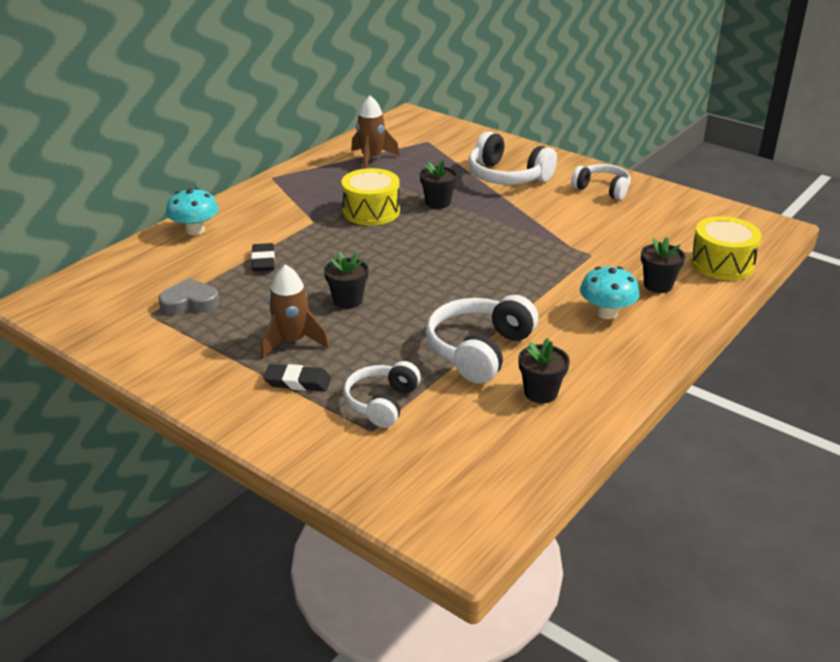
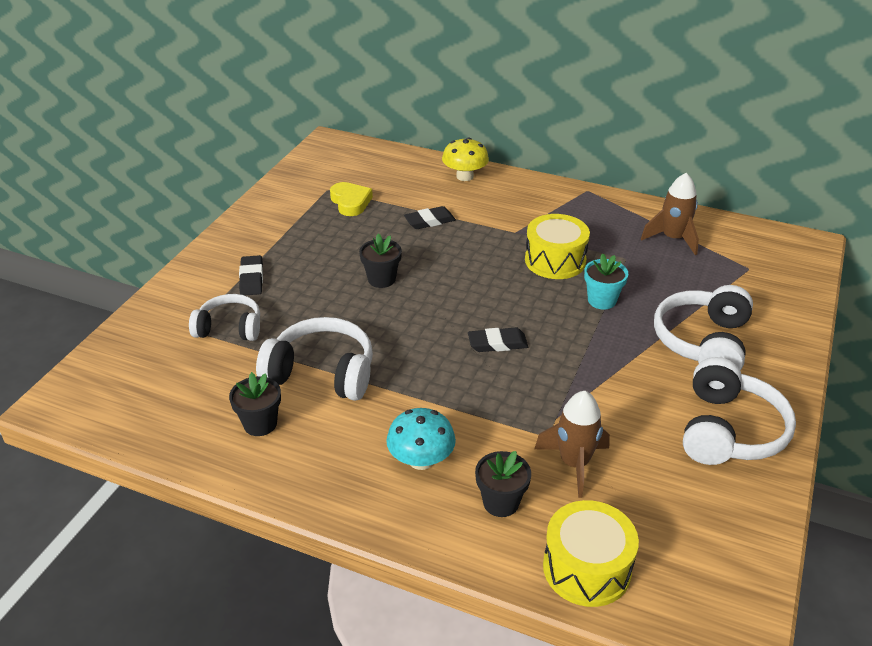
camera: 75 degrees right, 5 degrees up
(190, 302) = (350, 202): grey heart -> yellow heart
(195, 230) = (465, 176): turquoise mushroom -> yellow mushroom
(292, 342) = (307, 264): brown rocket -> brown rocket (574, 463)
(438, 203) = (602, 300): black flower pot -> turquoise flower pot
(473, 256) = (497, 343): none -> black eraser
(602, 189) = (728, 430): white headphones -> white headphones, size x1.52

